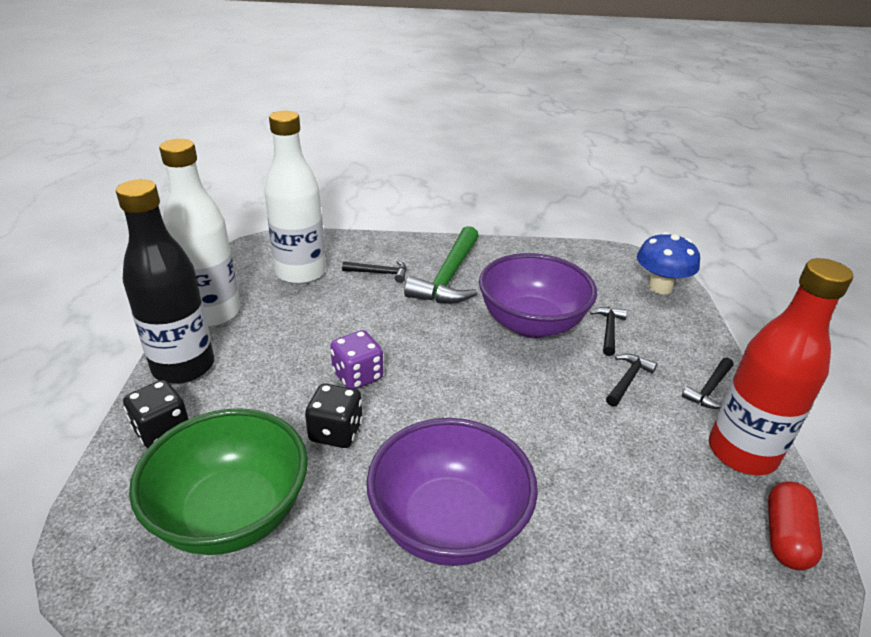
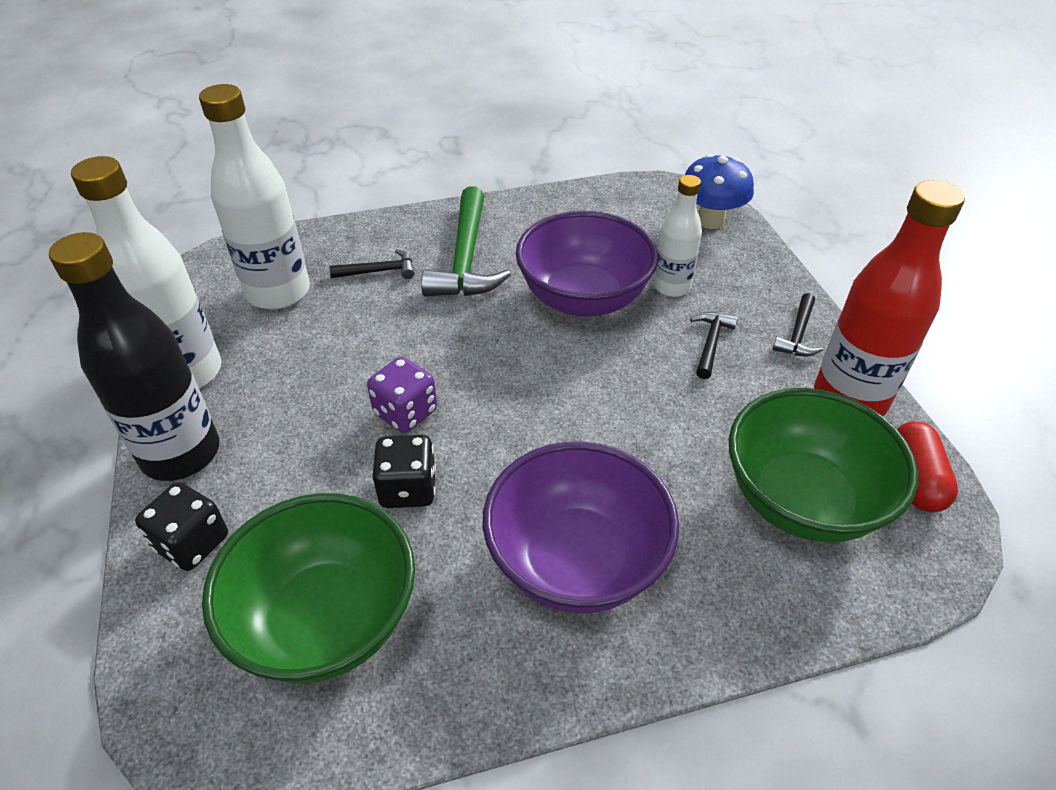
camera: 15 degrees left, 10 degrees up
(609, 330) = (672, 287): black hammer -> white bottle
(669, 526) = (802, 500): none -> green bowl

